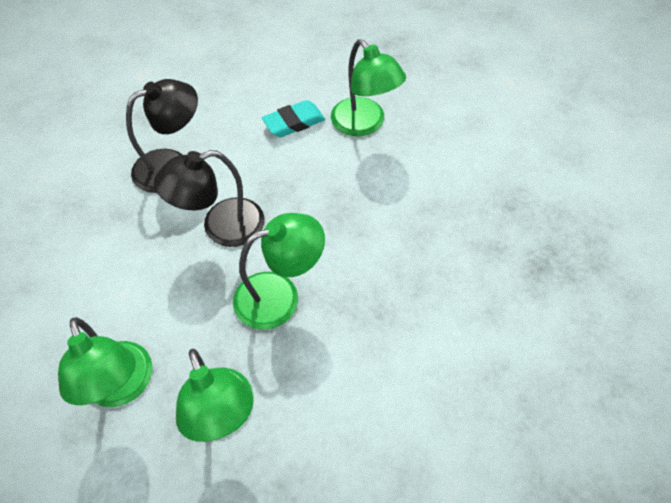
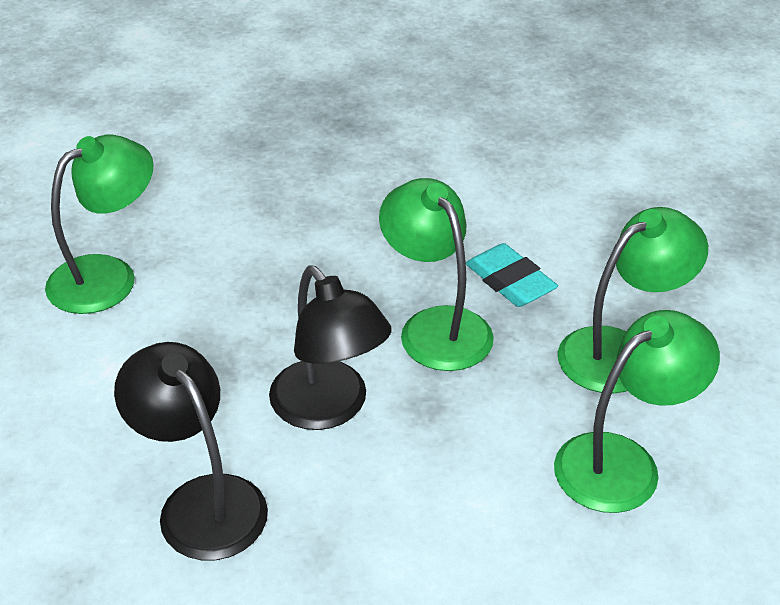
camera: 100 degrees left, 15 degrees down
(294, 122) = (98, 356): turquoise eraser -> turquoise eraser (510, 281)

